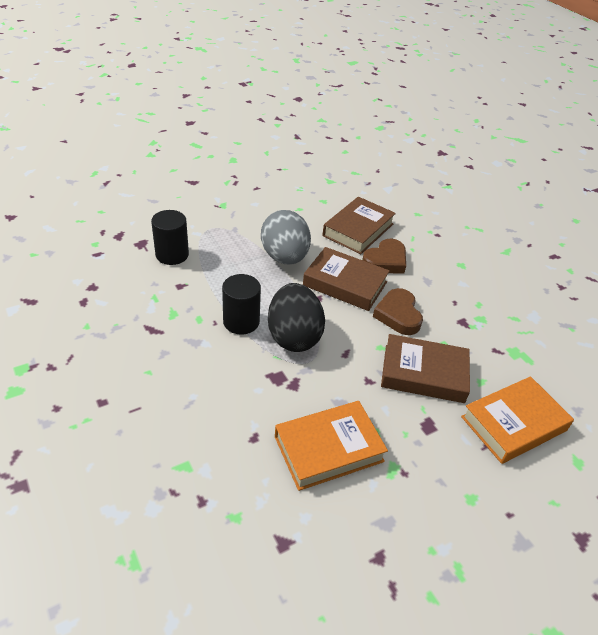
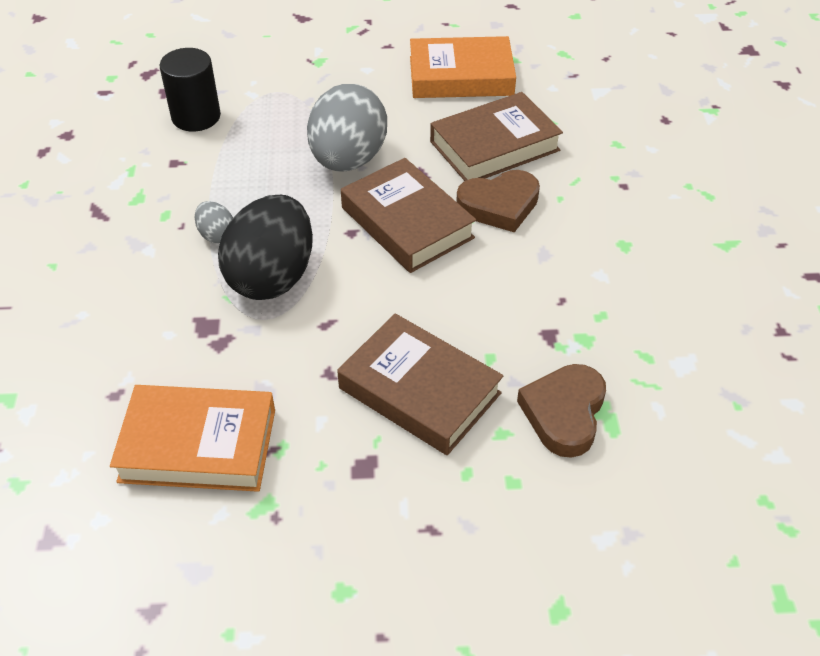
camera: 30 degrees right, 5 degrees up
(241, 322) = (216, 235): black cylinder -> grey egg
(398, 315) = (451, 293): brown heart -> brown heart (564, 413)
(513, 423) = (500, 513): orange book -> orange book (461, 76)

